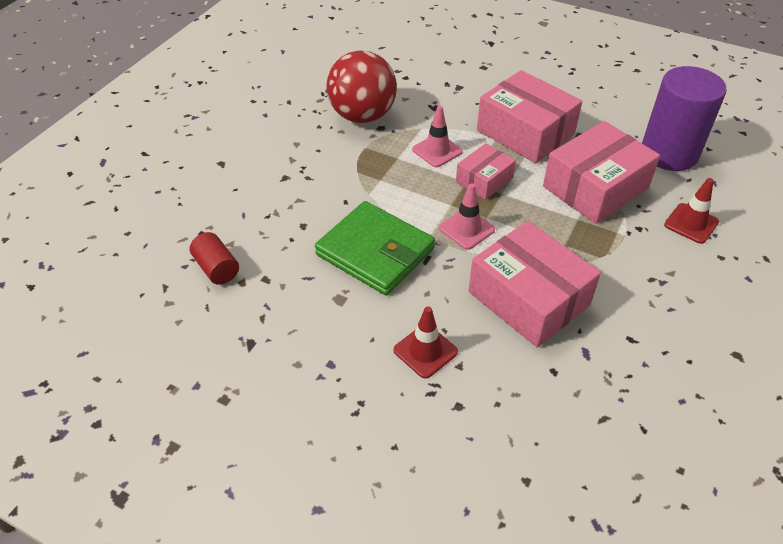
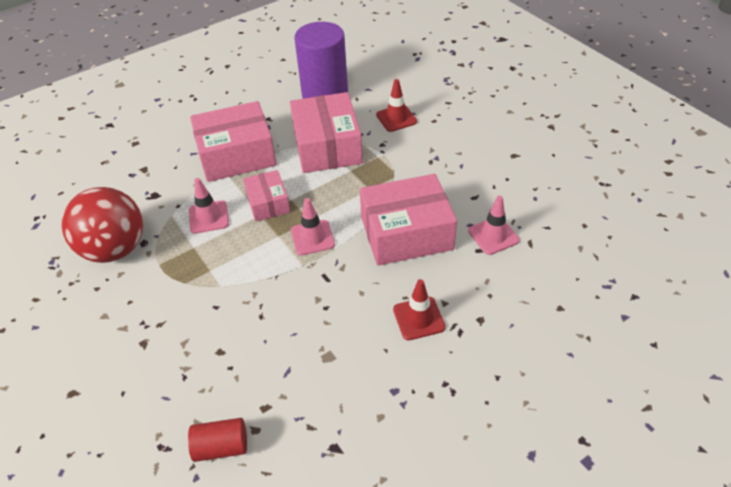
camera: 60 degrees left, 0 degrees up
(375, 252) = (292, 309): green wallet -> none
(586, 378) = (493, 236): none -> pink traffic cone

